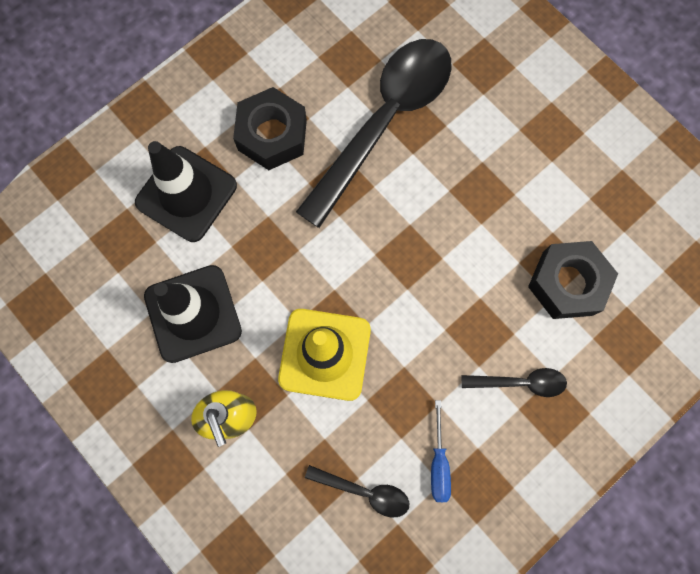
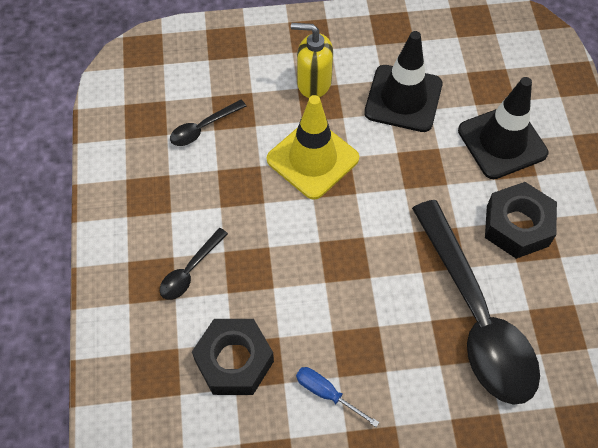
camera: 125 degrees right, 15 degrees down
(438, 463) = (182, 181): blue screwdriver -> blue screwdriver (327, 394)

